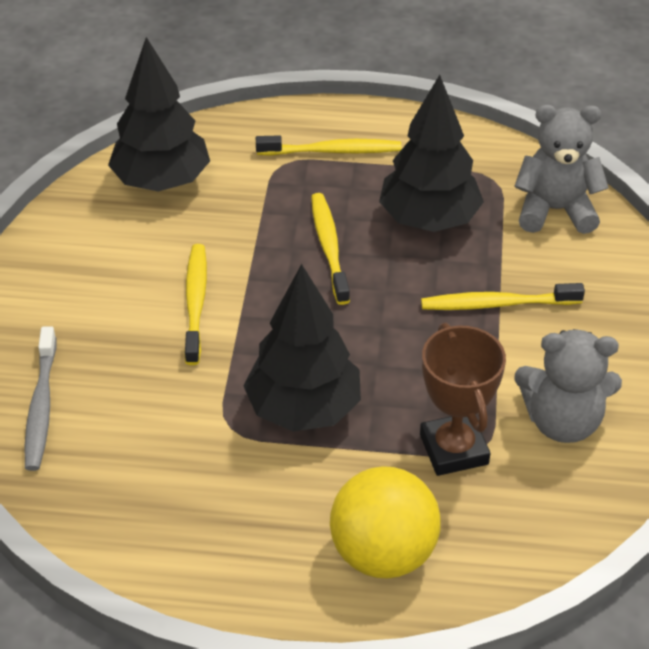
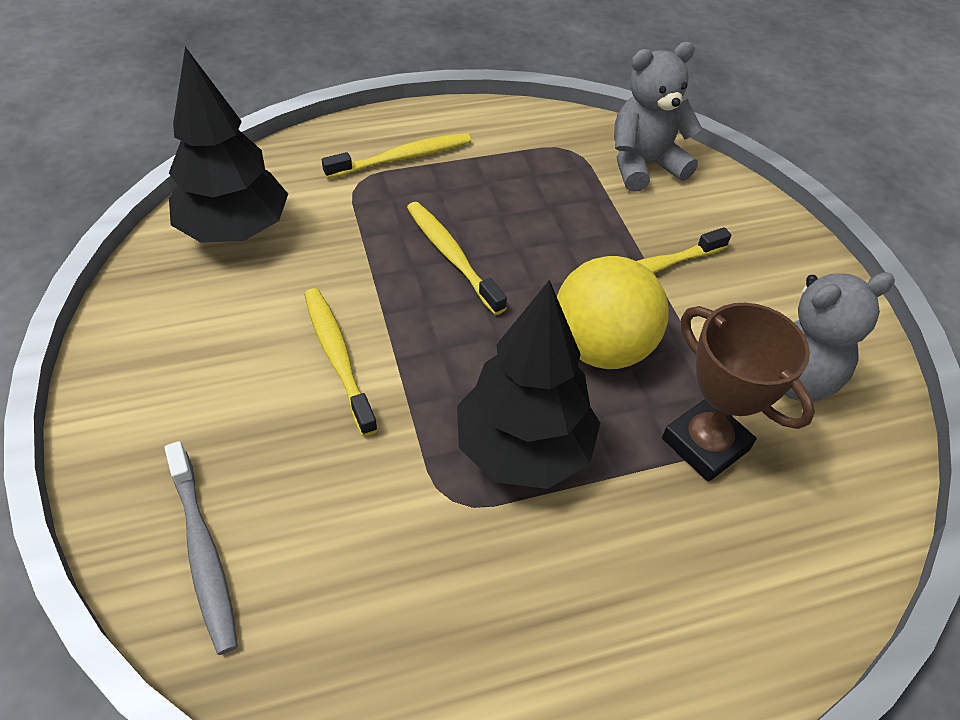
camera: 25 degrees left, 5 degrees up
(383, 553) = (710, 604): yellow ball -> yellow ball (601, 348)
(429, 220) = (535, 203): black tree -> none

